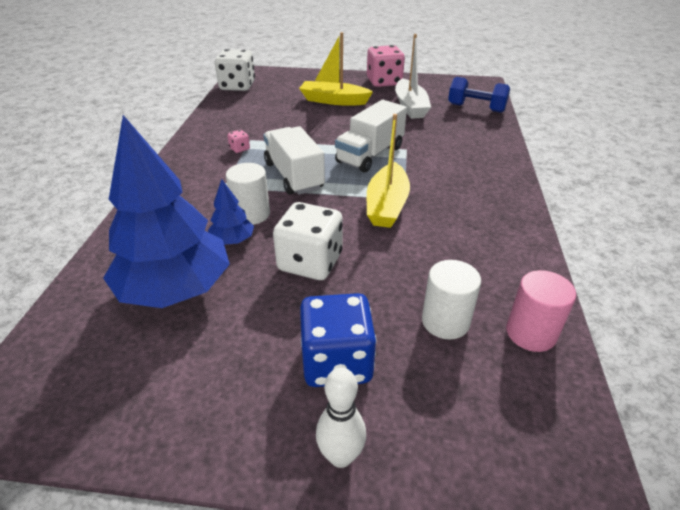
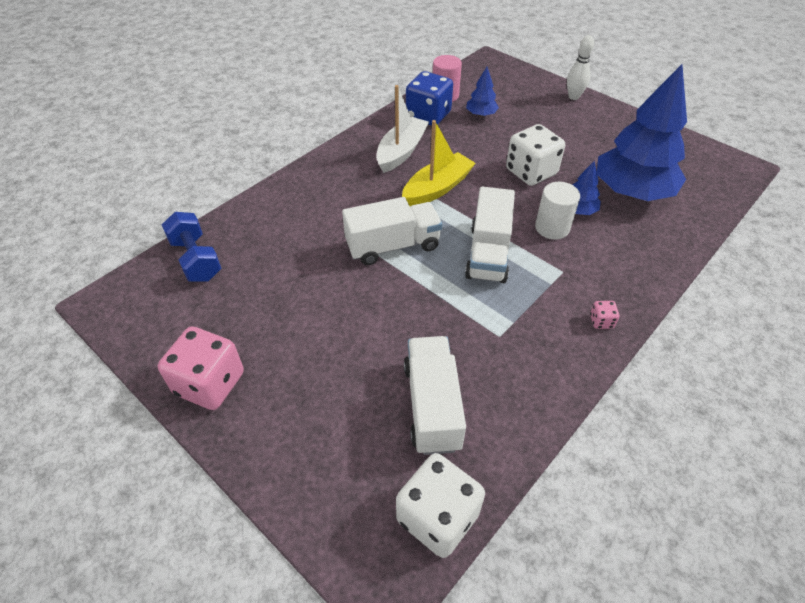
camera: 145 degrees left, 10 degrees up
(239, 149) = (520, 323): pink dice -> pink dice (601, 321)
(267, 107) = (432, 406): none -> white truck
(334, 100) = (330, 370): yellow boat -> none
(337, 362) = (552, 122): blue dice -> blue dice (428, 115)
(410, 106) = (258, 301): white boat -> white boat (401, 152)
(445, 321) = (481, 114): white cylinder -> blue tree

